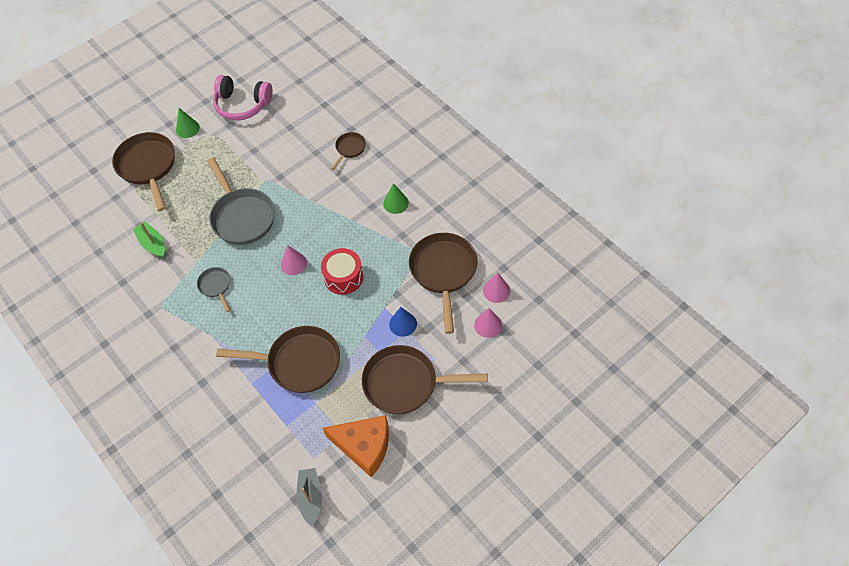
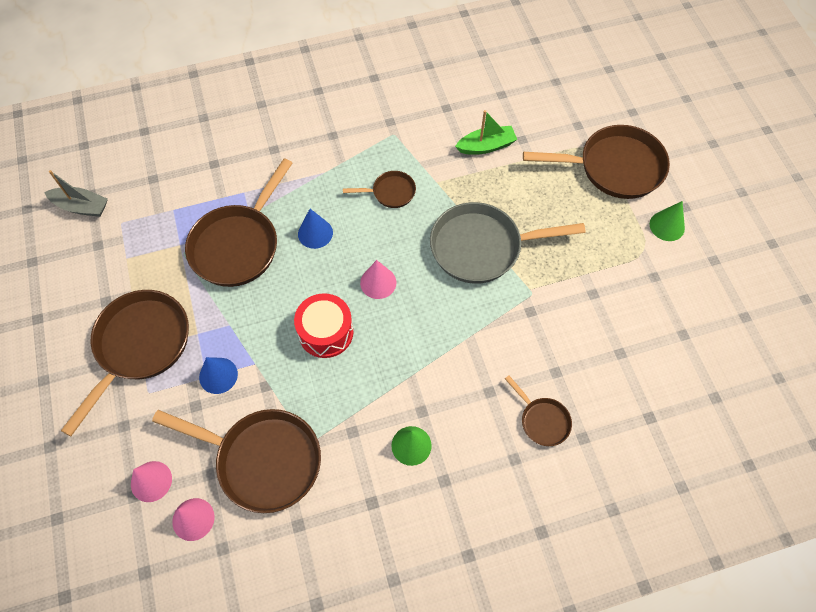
camera: 110 degrees right, 5 degrees up
(216, 286) = (390, 192): grey pan -> brown pan
(242, 105) = (689, 304): pink headphones -> none
(269, 318) = (315, 233): none -> blue cone
(364, 446) = (98, 274): orange cheese -> none

